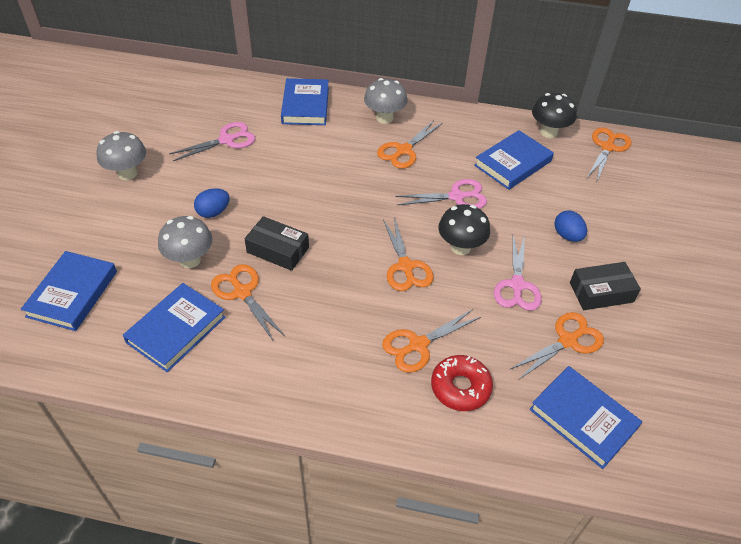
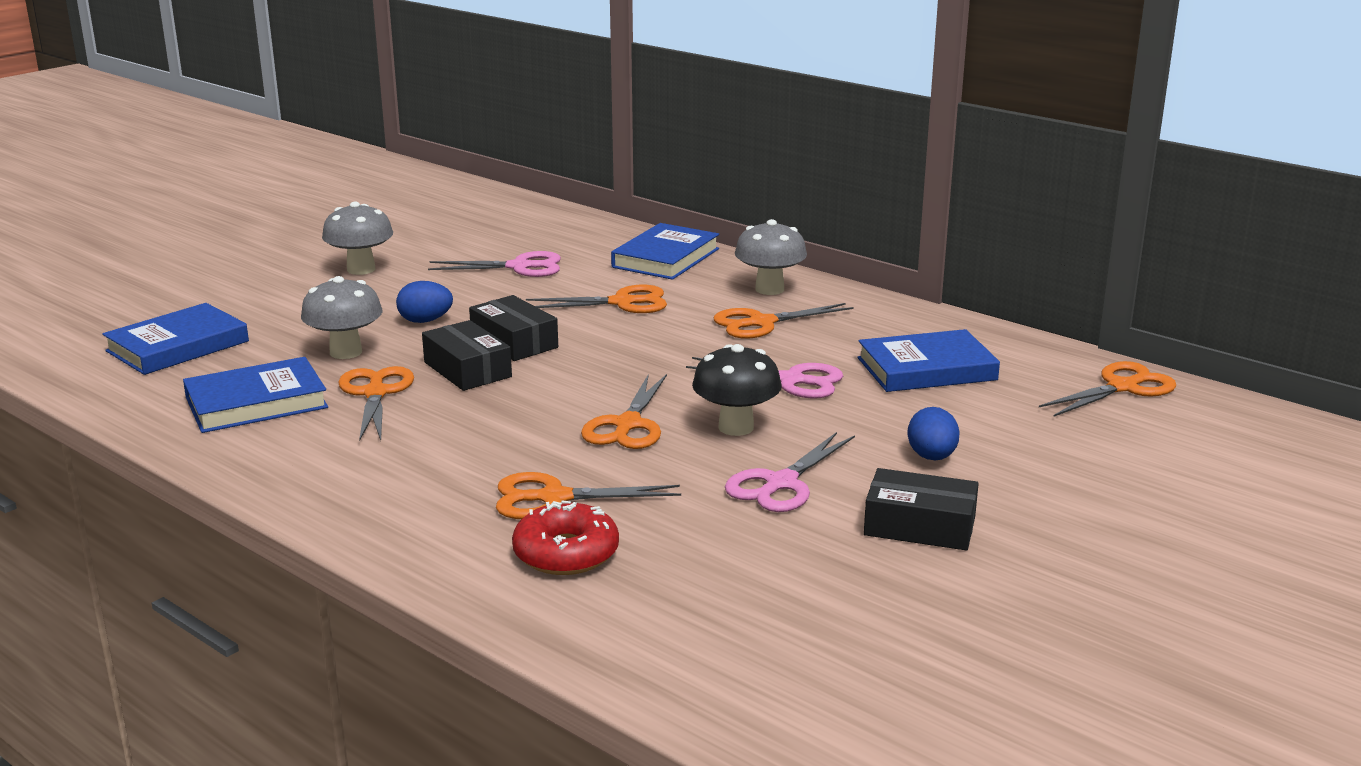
camera: 30 degrees right, 25 degrees down
(283, 214) = (514, 342): none -> black box
(548, 132) = (1030, 352): black mushroom -> none
(567, 341) = (797, 557): orange scissors -> orange scissors (622, 302)
(583, 419) = (722, 639): blue book -> none

